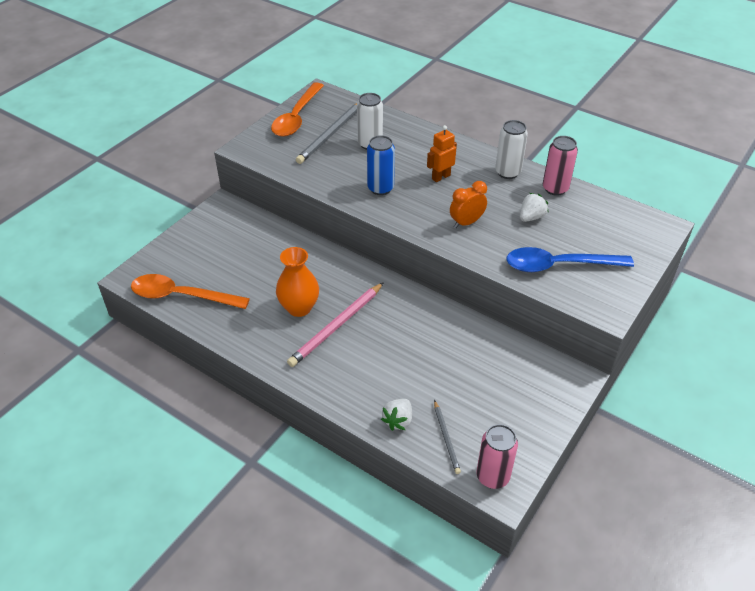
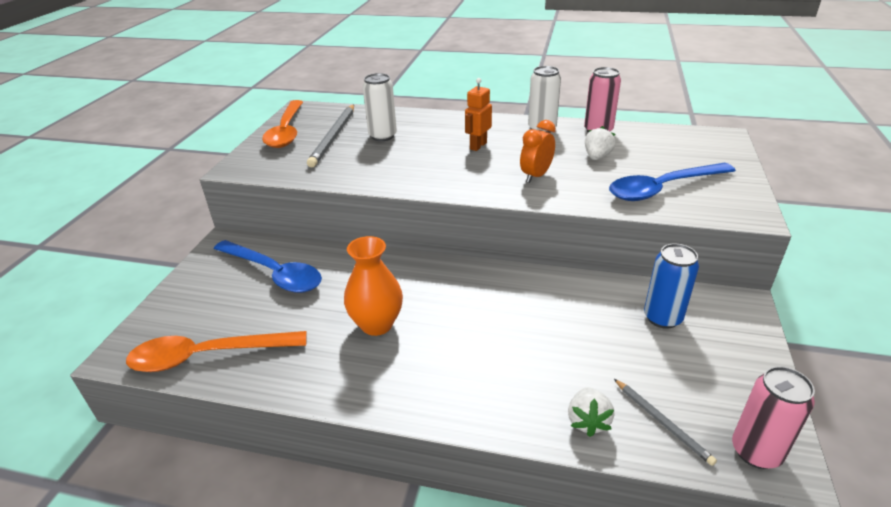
camera: 20 degrees left, 10 degrees down
(247, 244) = (274, 273): none -> blue spoon
(336, 326) = (436, 331): pink pencil -> none
(380, 188) = (420, 168): blue can -> blue can (662, 318)

